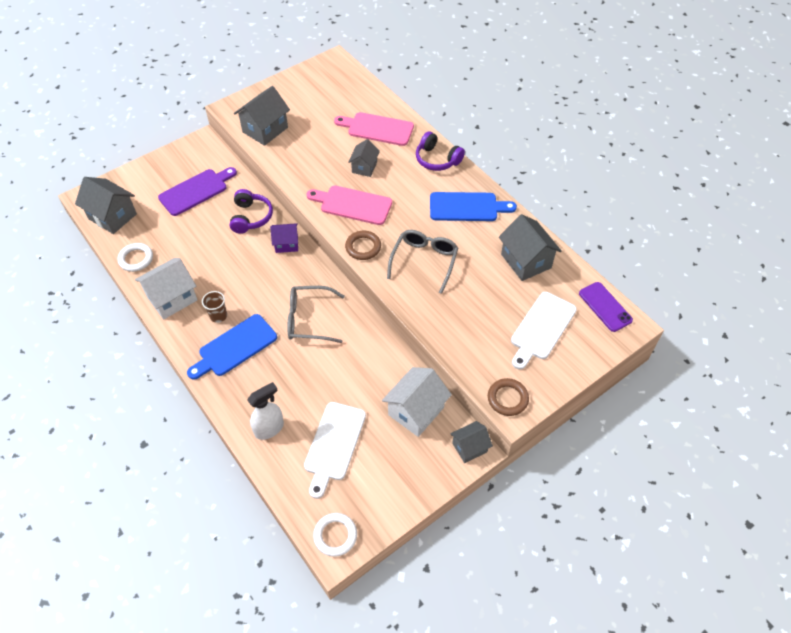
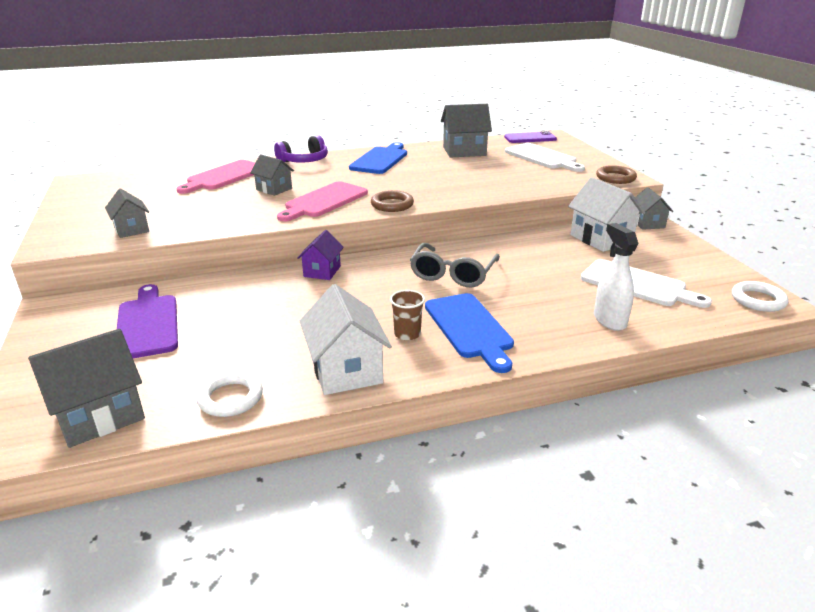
camera: 70 degrees left, 25 degrees down
(251, 217) = (250, 288): purple headphones -> none
(265, 130) = (131, 229): grey house -> grey house, size x0.61
(424, 262) = (435, 183): grey glasses -> none

